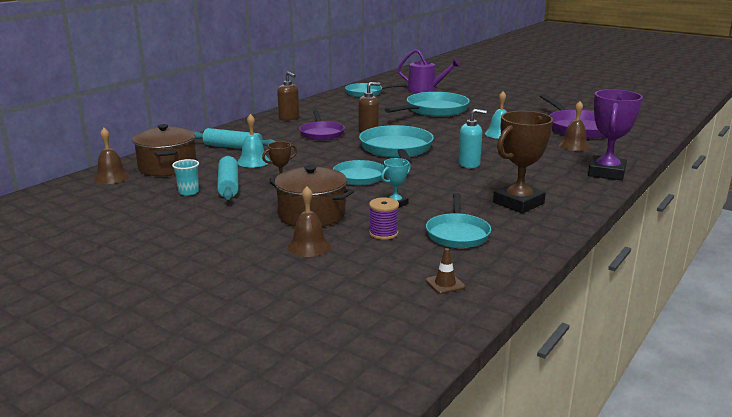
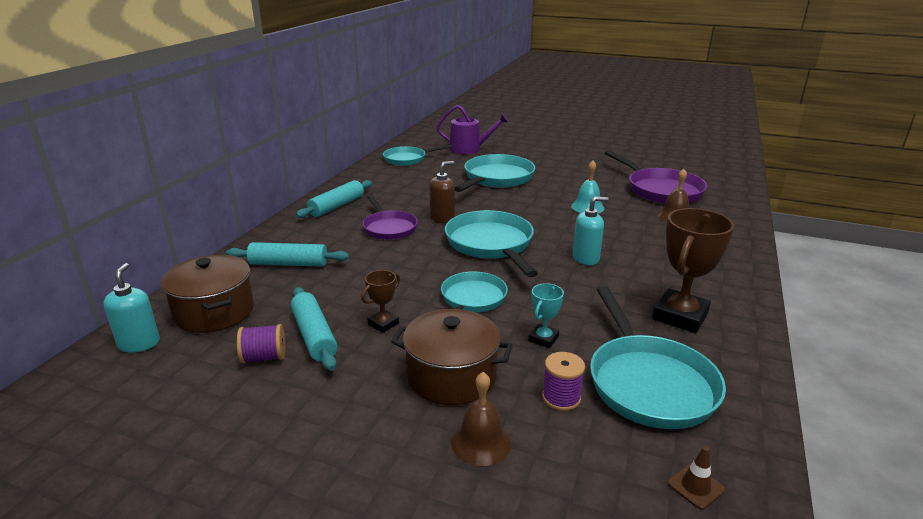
camera: 15 degrees left, 5 degrees up
(111, 177) = (139, 343): brown bell -> turquoise soap dispenser
(188, 192) = (264, 357): turquoise cup -> purple spool
(253, 161) = (327, 286): turquoise bell -> none
(289, 118) = (336, 206): brown soap dispenser -> turquoise rolling pin
(457, 233) = (648, 382): turquoise pan -> turquoise pan, size x1.56
(606, 173) = (735, 254): purple trophy -> none

